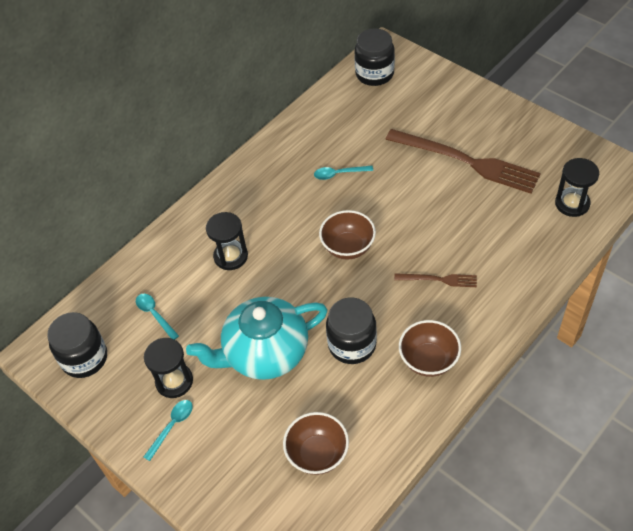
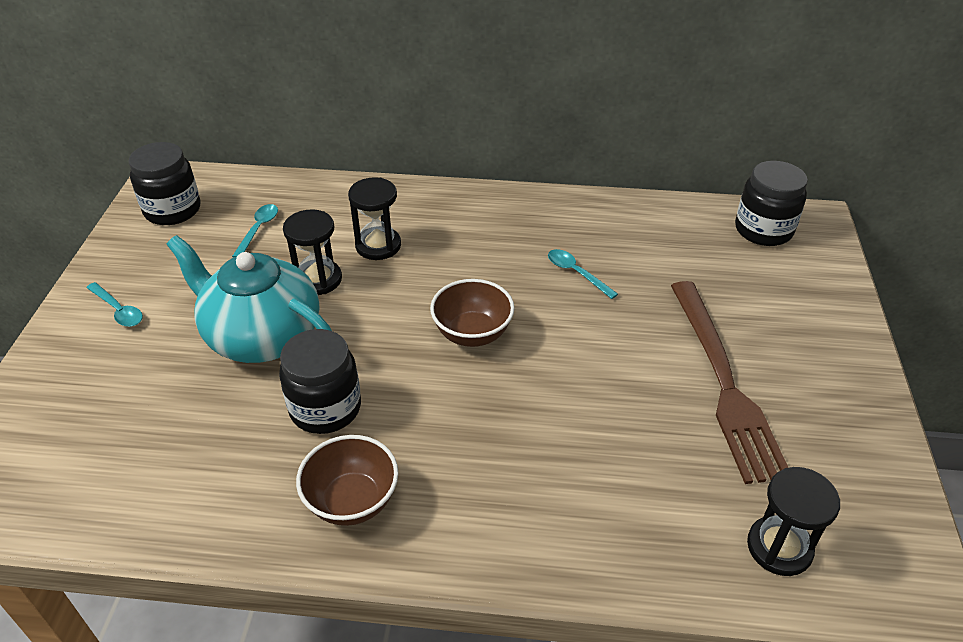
camera: 50 degrees right, 10 degrees down
(172, 426) = (118, 310): turquoise spoon -> turquoise spoon turned 45 degrees clockwise
(174, 381) = (179, 284): black hourglass -> black hourglass (318, 279)
(317, 454) = (138, 454): brown bowl -> none
(439, 279) = (495, 448): brown fork -> none

